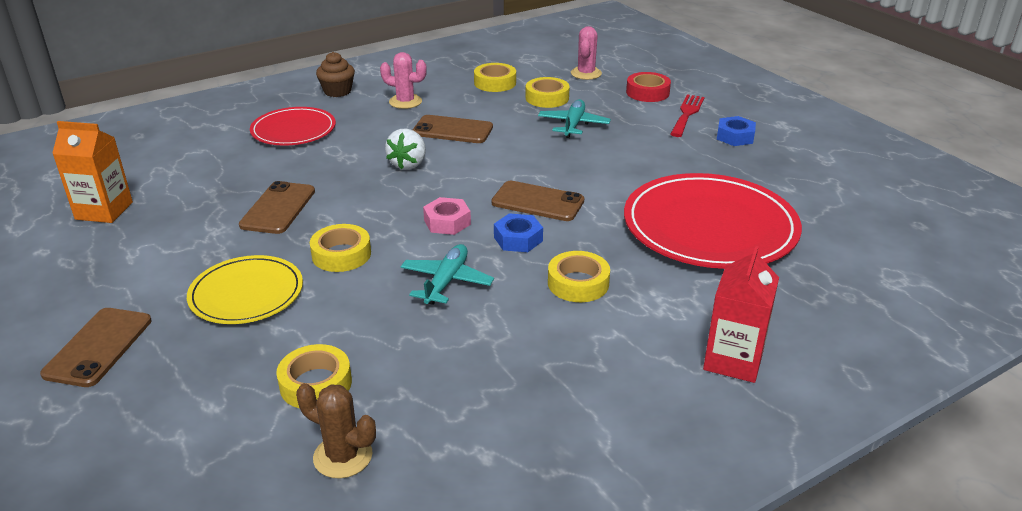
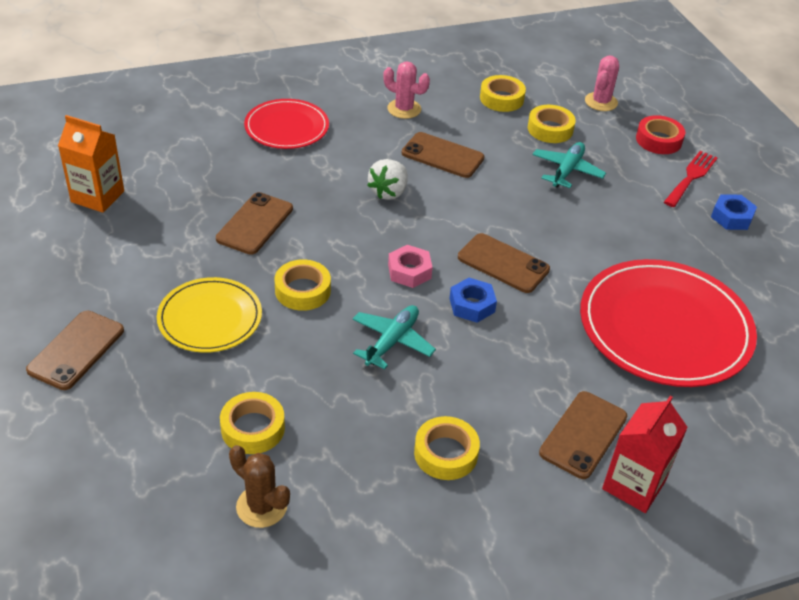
camera: 10 degrees right, 10 degrees up
(337, 91) = (339, 83): brown cupcake -> none
(578, 283) = (514, 368): yellow tape -> yellow tape (446, 453)
(666, 327) = (583, 435): none -> brown phone

